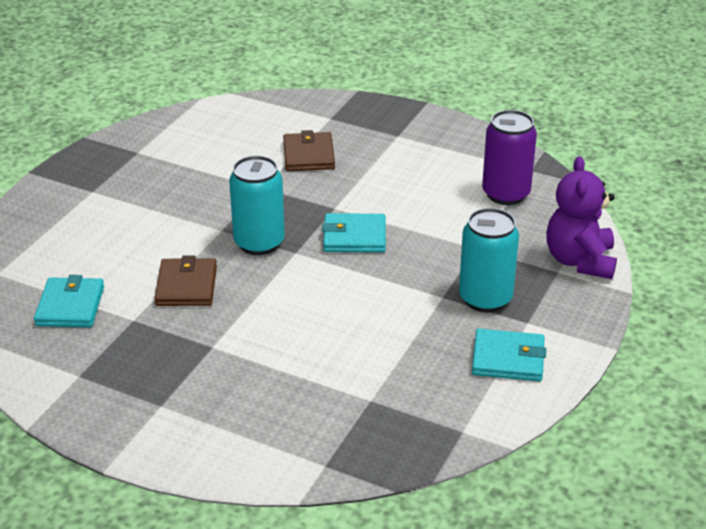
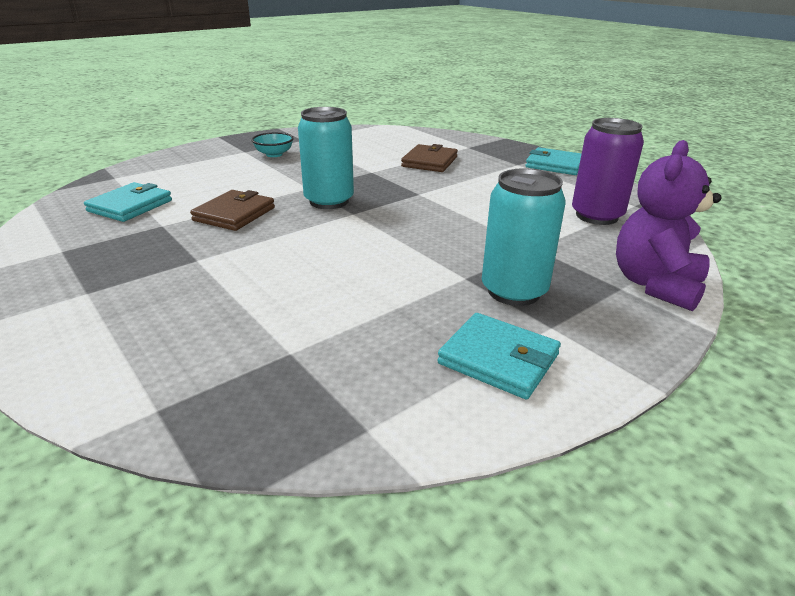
camera: 25 degrees right, 5 degrees down
(132, 187) = (274, 154): none -> turquoise bowl
(354, 237) = (417, 214): turquoise wallet -> turquoise wallet (555, 165)

